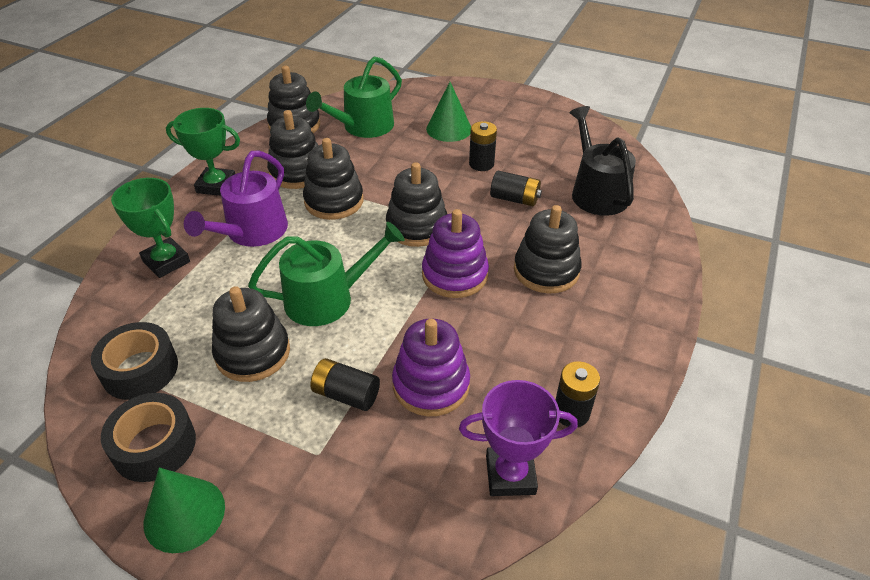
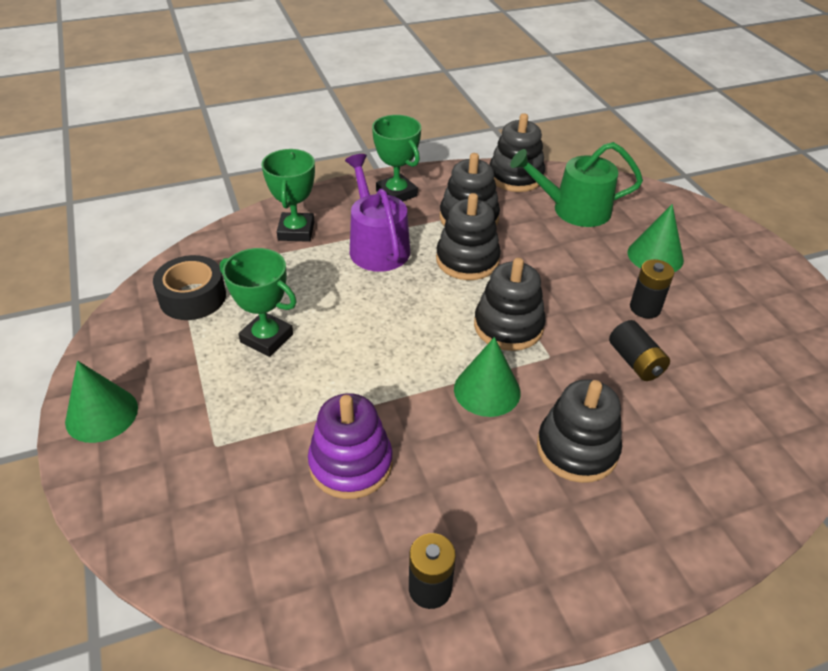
camera: 45 degrees right, 0 degrees up
(154, 445) = (140, 355): black tape -> none
(252, 232) = (377, 246): purple watering can -> purple watering can turned 90 degrees clockwise
(253, 353) = (267, 338): black stacking toy -> green trophy
(327, 298) = (364, 335): green watering can -> none
(346, 394) = (285, 419): black battery -> none
(454, 275) = (487, 390): purple stacking toy -> green cone
(510, 475) = (315, 588): purple trophy -> none
(596, 192) = (737, 413): black watering can -> none

